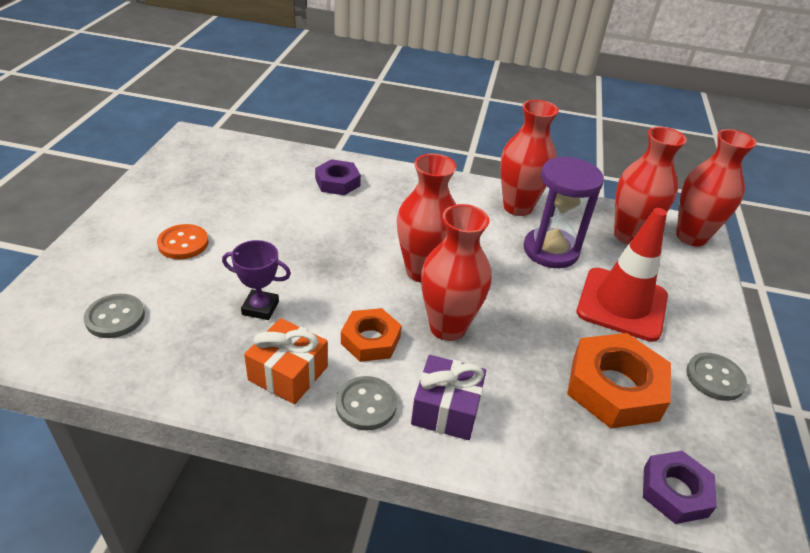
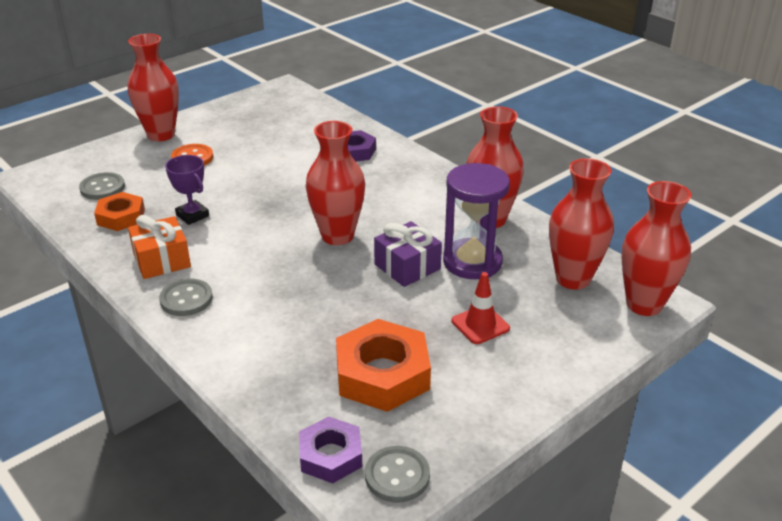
camera: 40 degrees right, 5 degrees down
(370, 340) = (239, 264): orange nut -> orange nut (121, 217)
(446, 409) = (235, 326): purple gift -> purple gift (407, 267)
(447, 327) = (305, 279): red vase -> red vase (161, 135)
(622, 304) = (480, 324): red traffic cone -> red traffic cone, size x0.53
(714, 378) = (486, 410): grey button -> grey button (397, 476)

